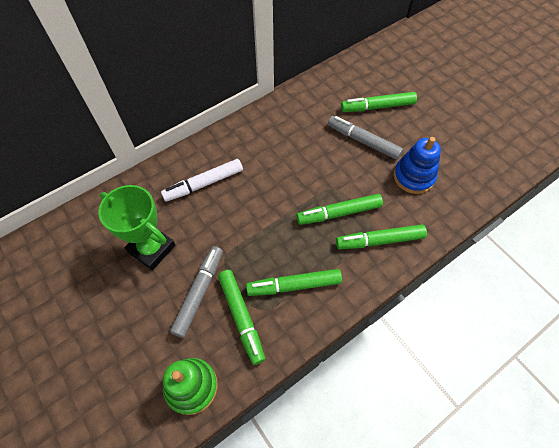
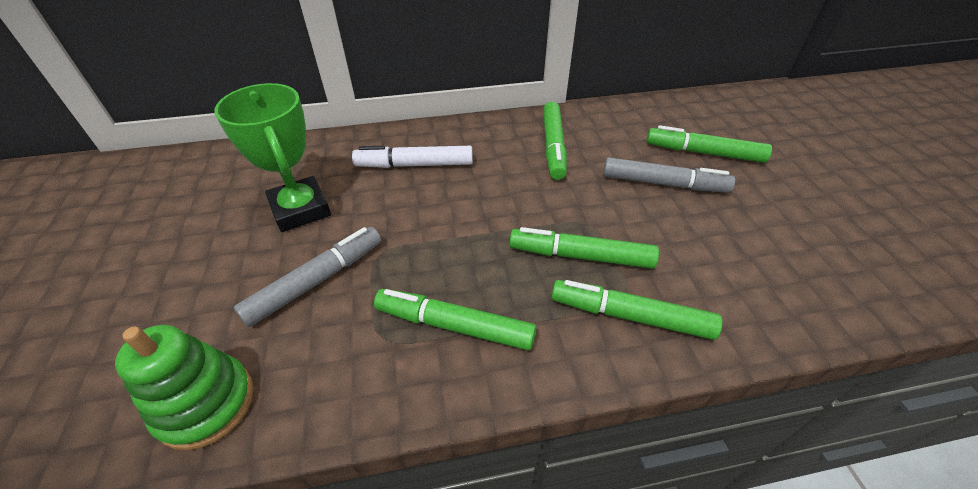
camera: 25 degrees right, 15 degrees down
(241, 317) = (348, 337): green marker -> green marker (553, 146)
(363, 141) = (663, 183): grey marker -> grey marker turned 135 degrees clockwise
(413, 177) = (729, 249): blue stacking toy -> none

